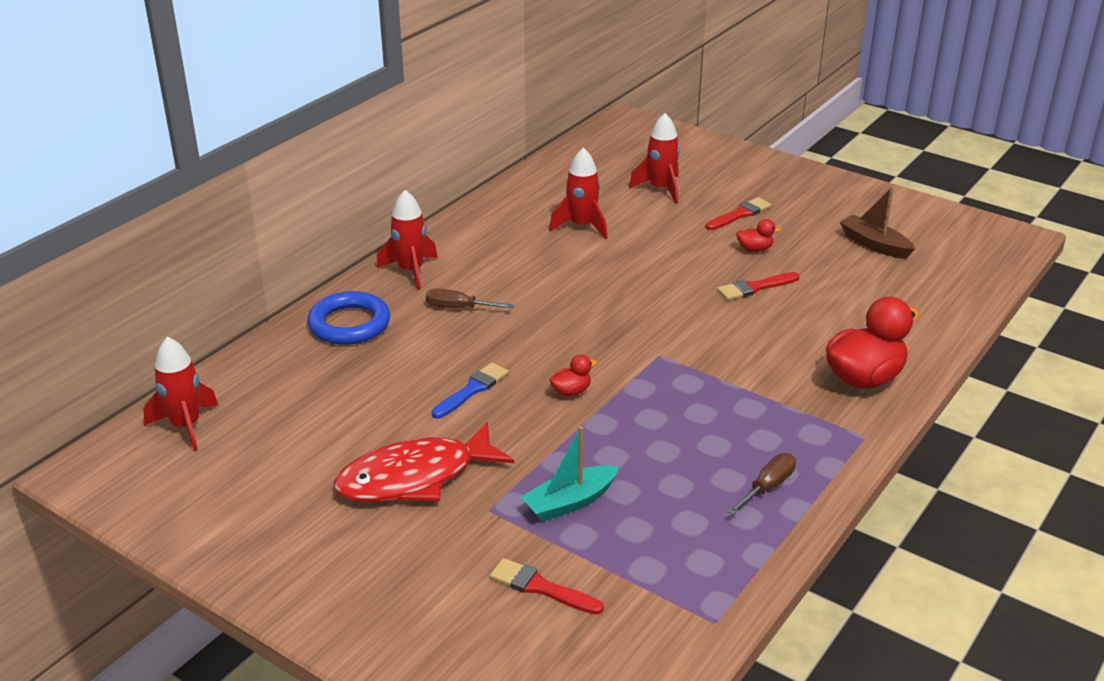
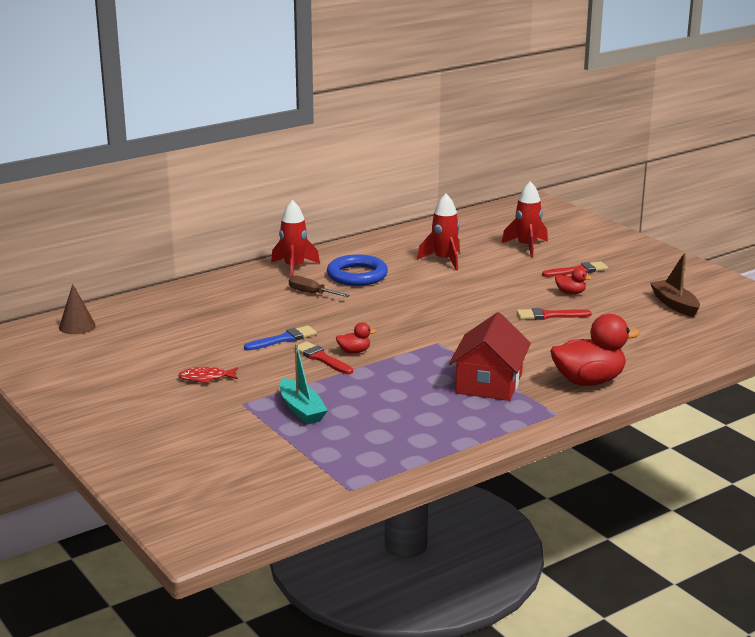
camera: 20 degrees right, 10 degrees down
(186, 426) = (77, 326): red rocket -> brown cone
(349, 324) = (227, 290): blue ring -> blue ring (357, 275)
(415, 477) = (206, 378): red fish -> red fish, size x0.45
(540, 587) = (243, 449): red brush -> red brush (321, 358)
(570, 502) = (302, 410): turquoise boat -> turquoise boat turned 105 degrees counterclockwise
(759, 407) = (489, 383): none -> red house
(767, 487) = (454, 428): brown screwdriver -> none

